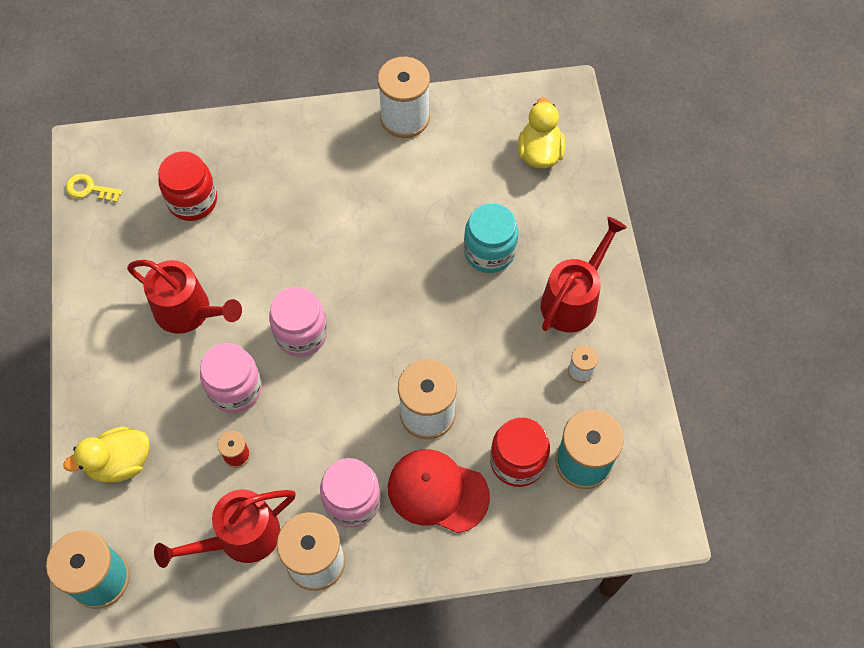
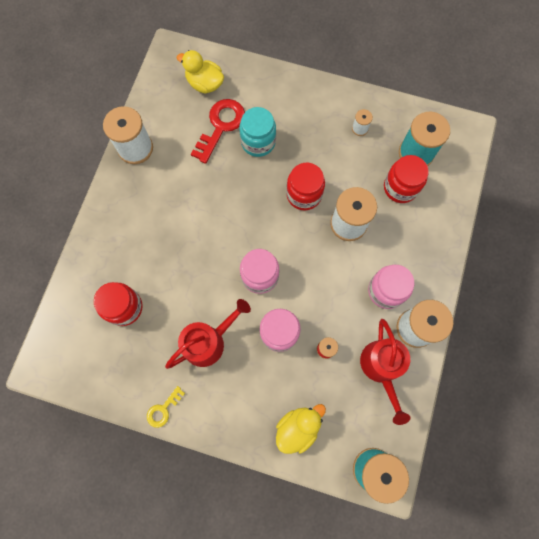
camera: 65 degrees left, 10 degrees up
(89, 189) = (75, 376): yellow key -> yellow key (163, 409)
(120, 462) = (298, 428): yellow duck -> yellow duck turned 135 degrees counterclockwise
(437, 491) = (400, 239): red cap -> none
(442, 339) = (304, 194): none -> red jar
(488, 198) = (221, 126): none -> red key
(573, 299) = (313, 111): red watering can -> none

